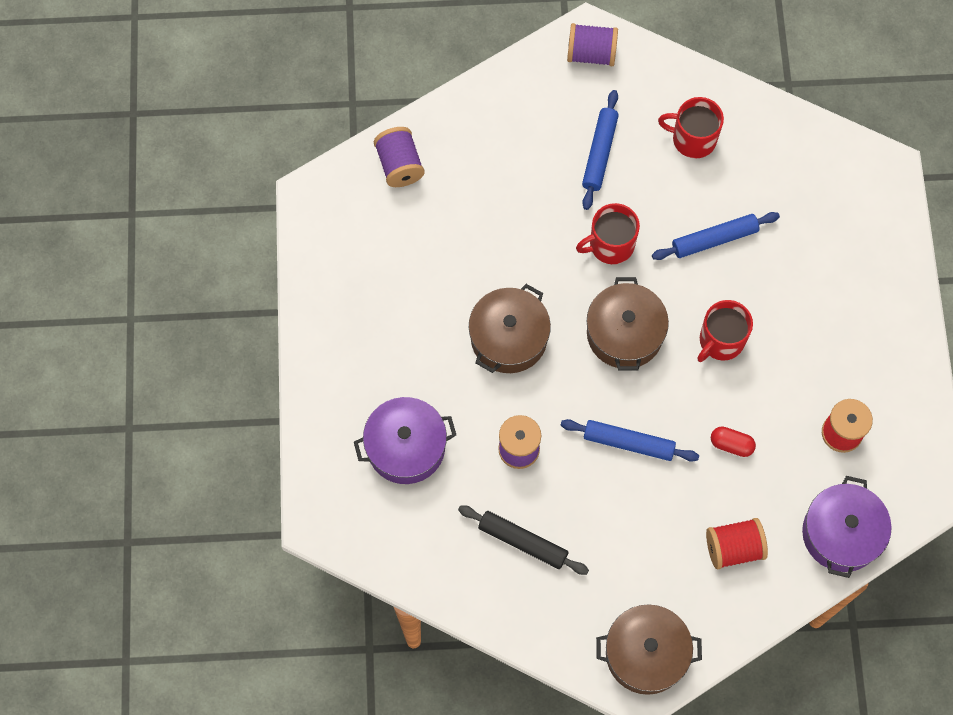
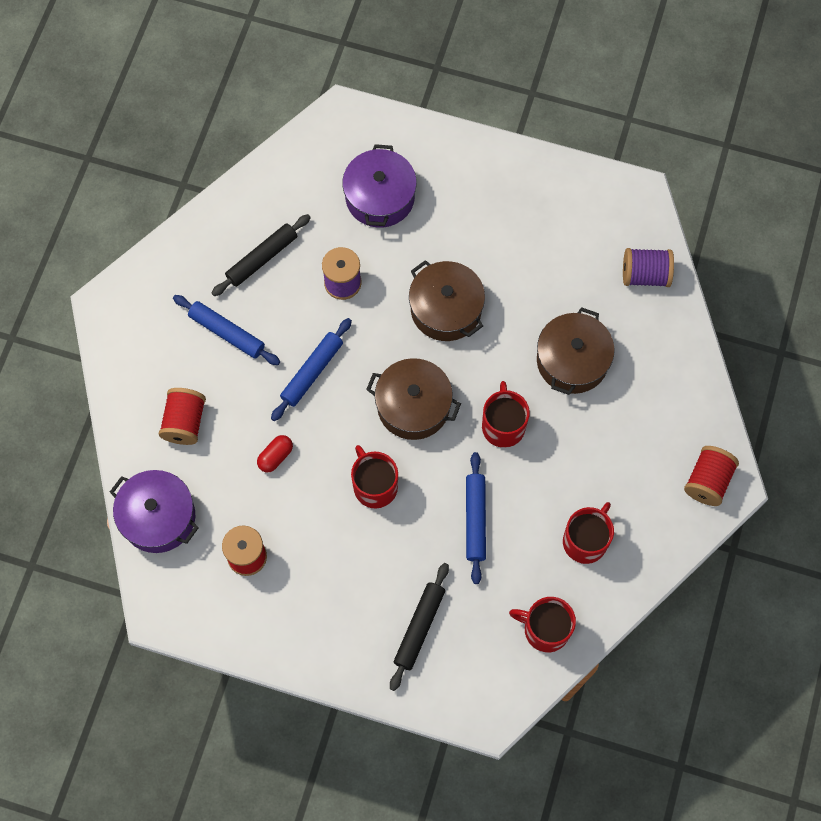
camera: 110 degrees right, 0 degrees up
(591, 54) = (707, 481): purple spool -> red spool
(599, 153) = (599, 450): blue rolling pin -> blue rolling pin (227, 333)
(646, 654) = (129, 319): brown pot -> brown pot (572, 360)
(790, 148) = (545, 629): none -> red mug
(838, 254) = (419, 628): none -> black rolling pin

